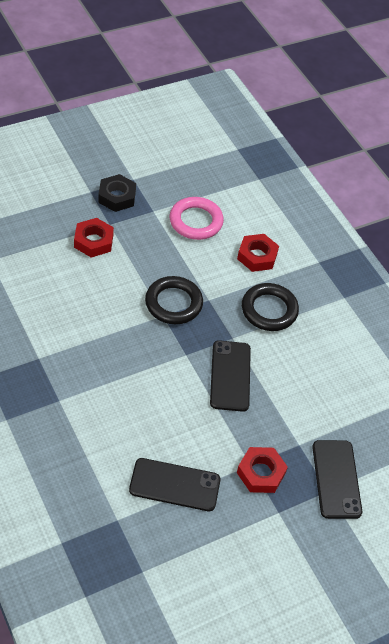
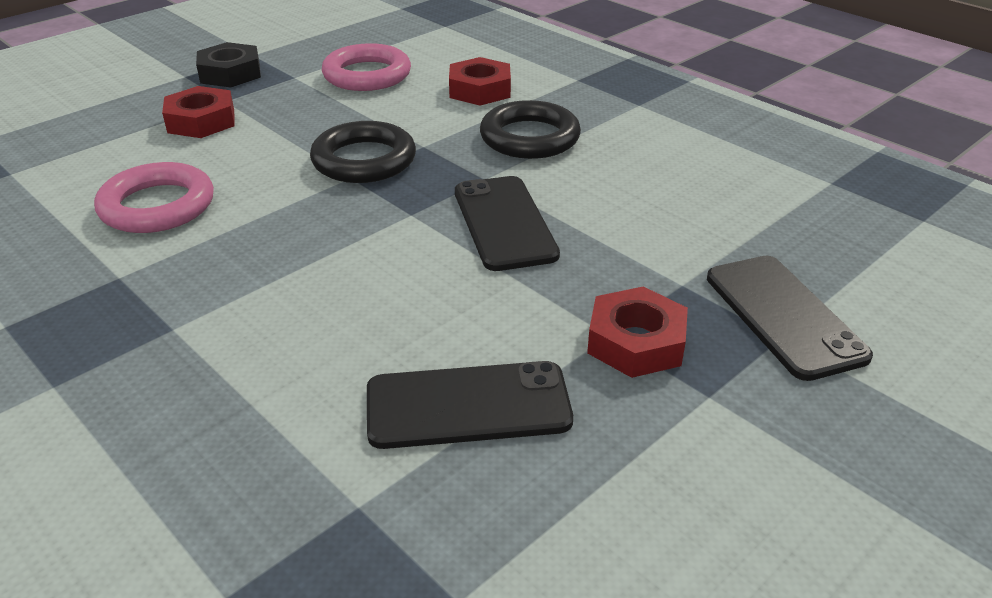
camera: 10 degrees left, 15 degrees down
(62, 310) = (157, 206): none -> pink ring

